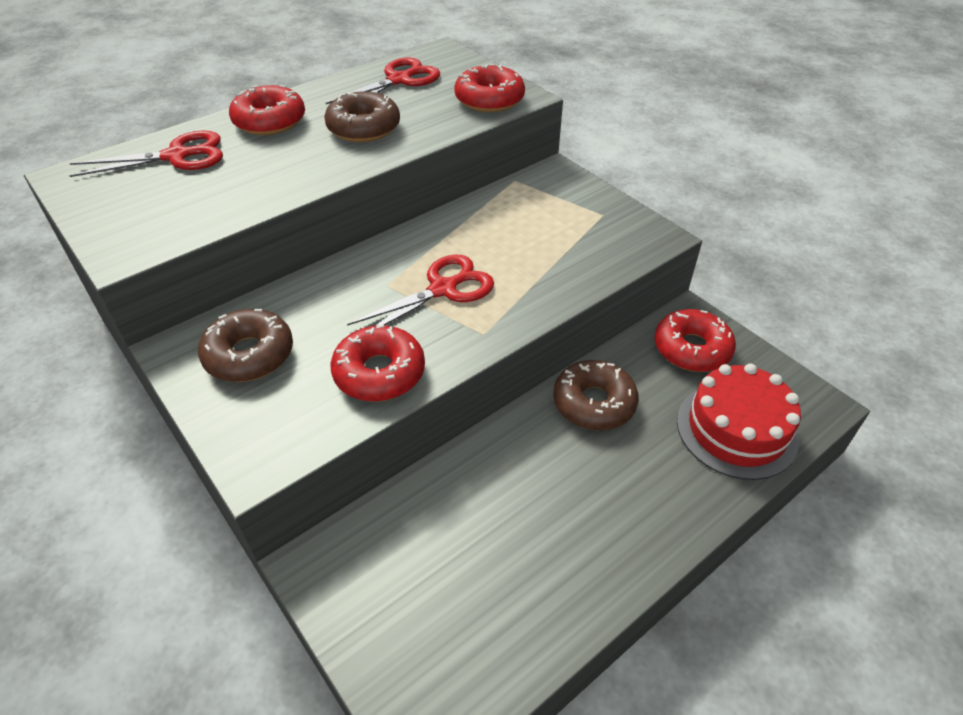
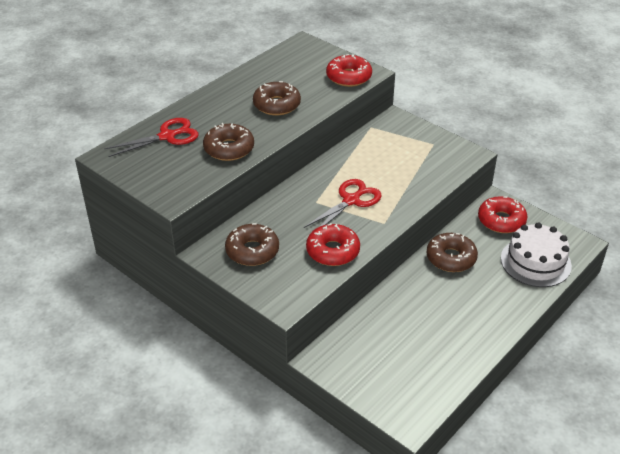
camera: 10 degrees left, 5 degrees down
(257, 183) = (229, 149): none -> brown donut
(270, 121) = (213, 106): red donut -> none
(399, 80) = (284, 68): red scissors -> none
(736, 429) = (535, 262): red cake -> white cake

